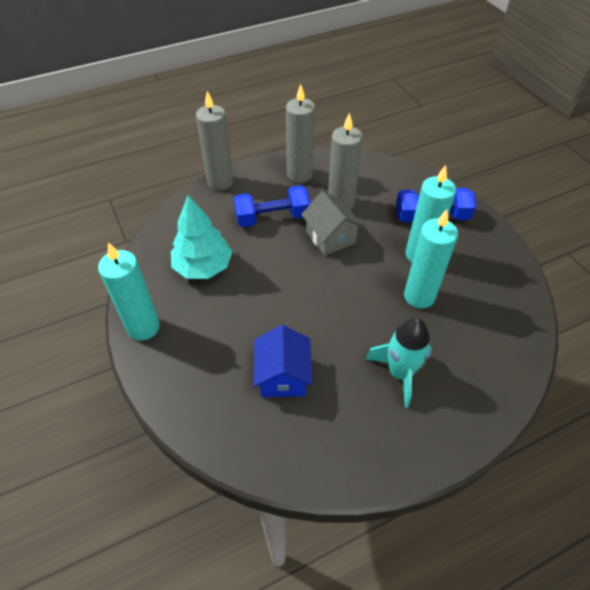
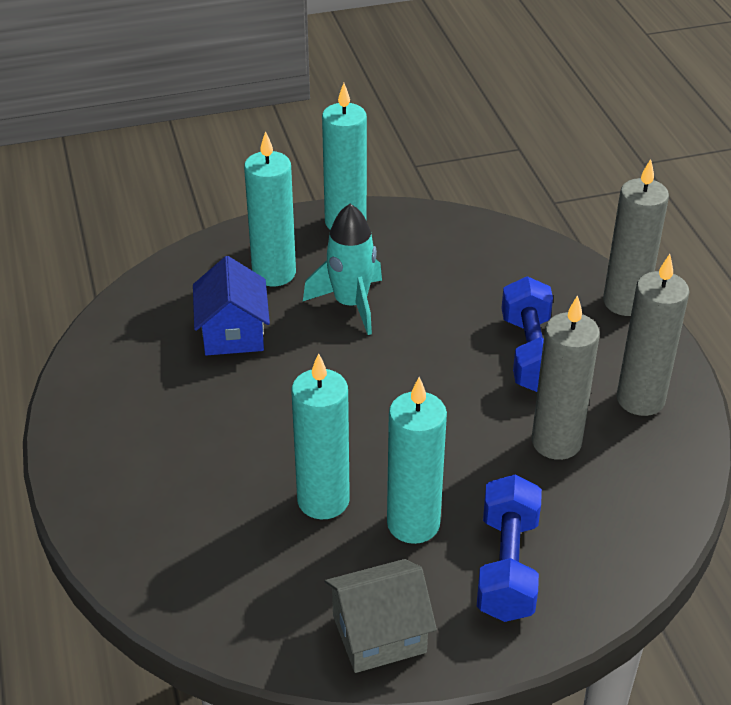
camera: 100 degrees right, 10 degrees down
(203, 267) = (437, 275): turquoise tree -> none
(210, 363) = (274, 273): none -> turquoise candle
(283, 376) = (233, 333): blue house -> blue house turned 75 degrees clockwise
(330, 237) = (475, 416): grey house -> grey house (379, 634)
(400, 373) = (196, 446): turquoise rocket -> turquoise rocket (351, 304)

